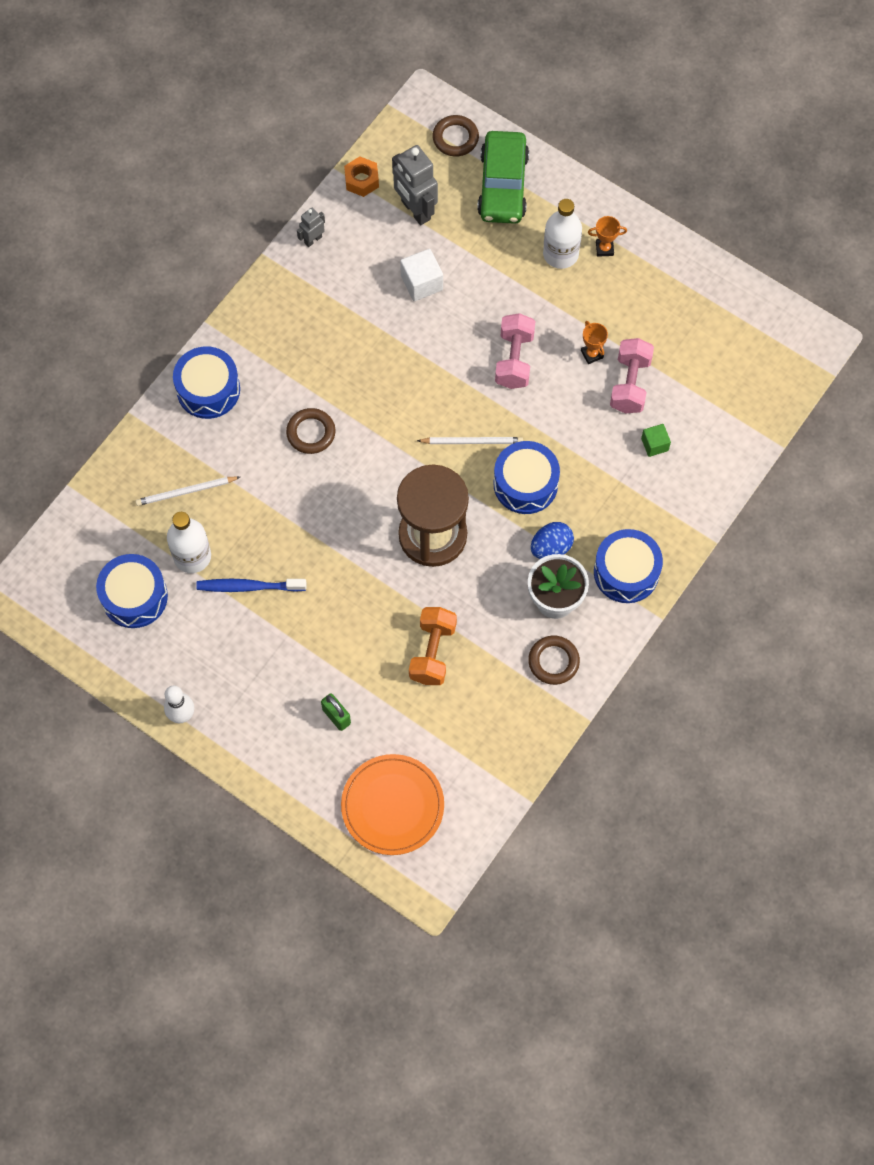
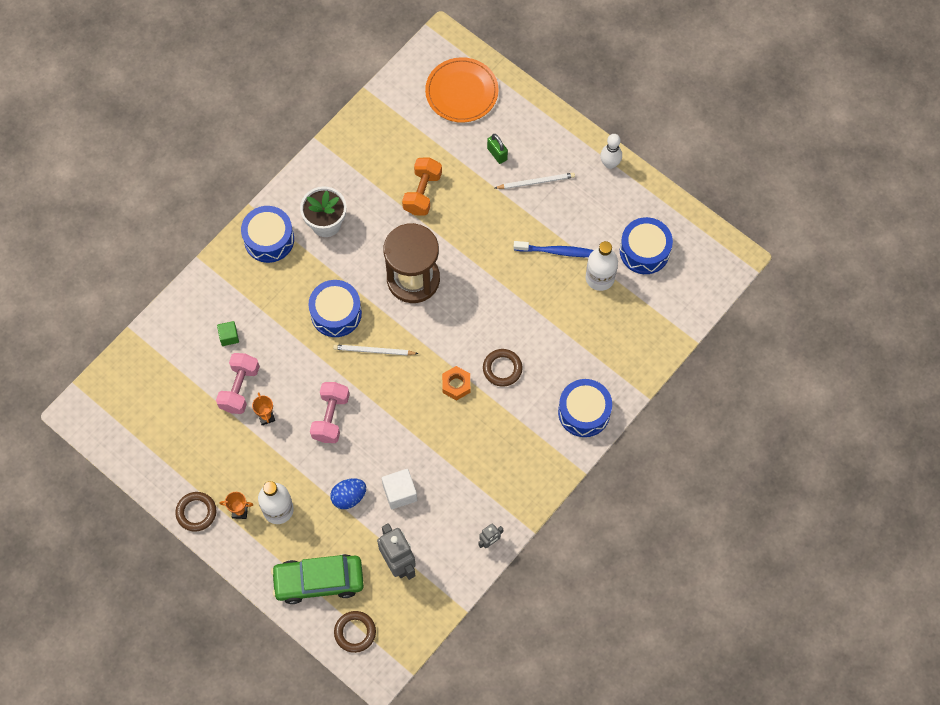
camera: 175 degrees left, 0 degrees up
(186, 492) = (604, 329): white pencil -> white pencil (536, 182)
(361, 180) = (443, 596): orange nut -> orange nut (456, 385)
(503, 185) = (319, 581): green car -> green car turned 105 degrees counterclockwise
(551, 548) = (323, 262): blue egg -> blue egg (349, 497)
(553, 661) = (334, 179): brown ring -> brown ring (196, 512)

